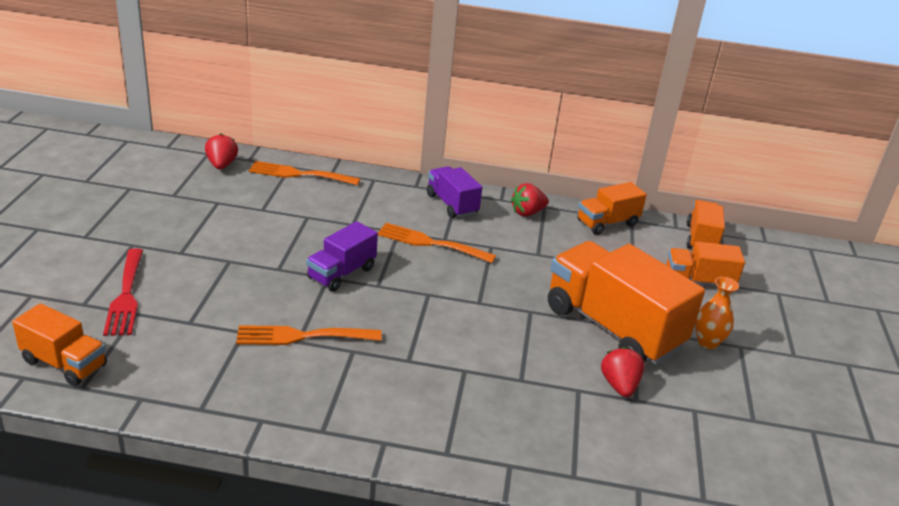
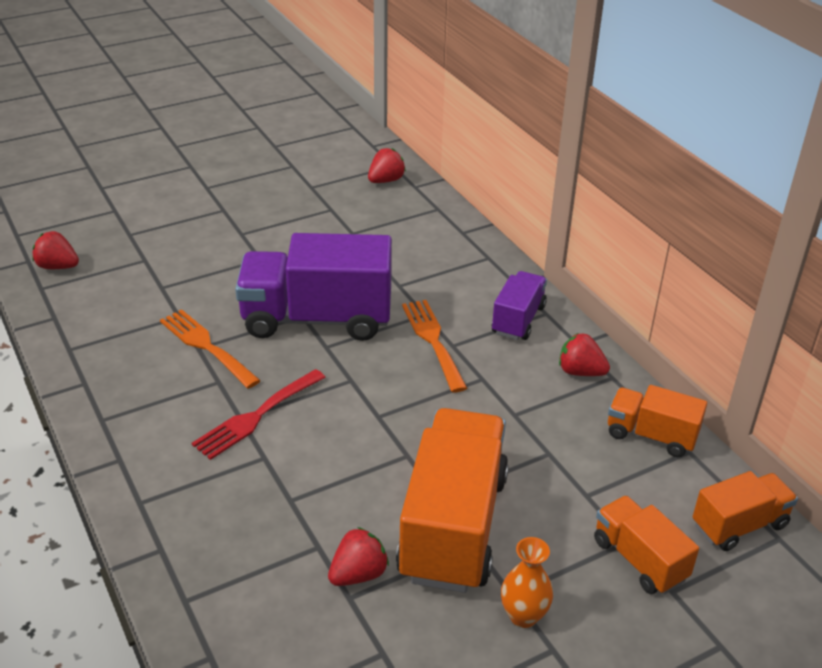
camera: 55 degrees right, 5 degrees up
(64, 363) = (58, 266): orange truck -> red strawberry
(126, 296) = (159, 244): red fork -> red fork (256, 416)
(299, 174) = (432, 219): orange fork -> none
(341, 273) = (317, 319): purple truck -> purple truck, size x1.89

